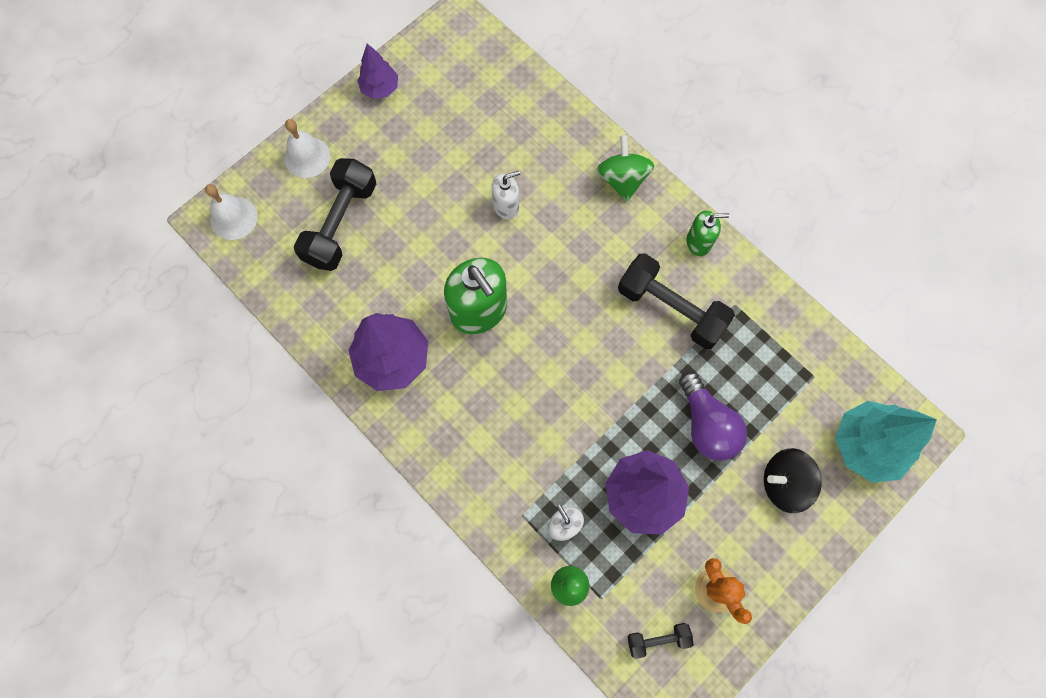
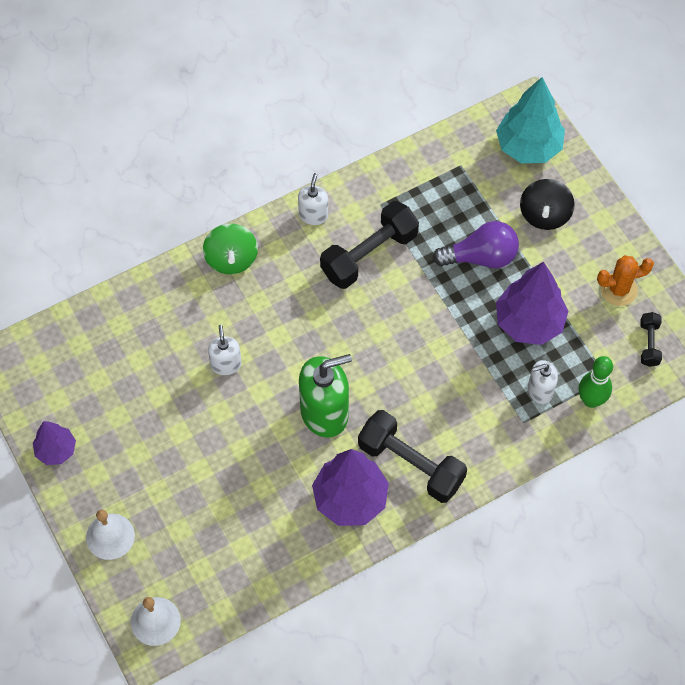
camera: 75 degrees left, 10 degrees down
(341, 223) = (195, 518): black dumbbell -> black dumbbell (411, 464)
(622, 179) = (231, 259): green spinning top -> green spinning top turned 105 degrees counterclockwise
(698, 242) = (313, 215): green soap dispenser -> white soap dispenser

